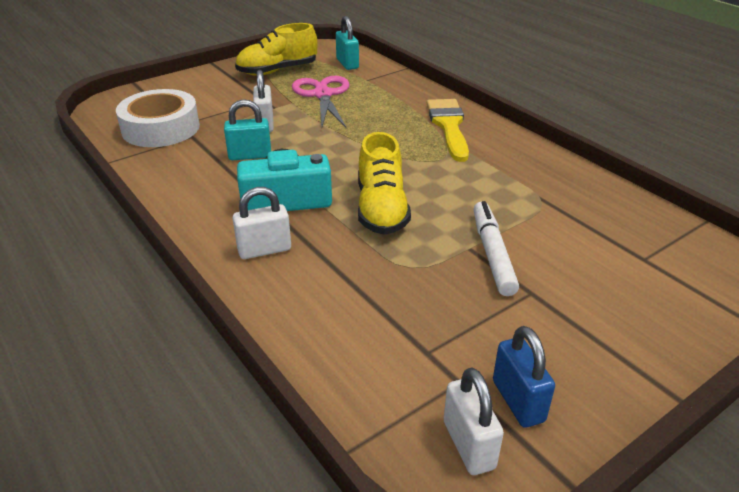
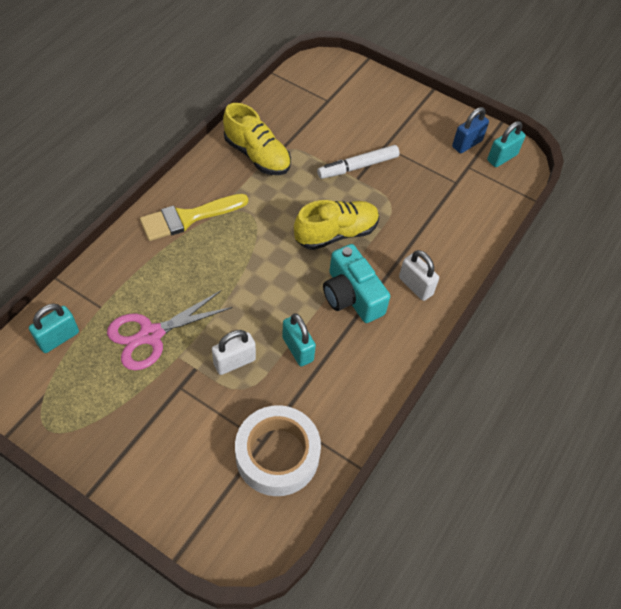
camera: 115 degrees left, 20 degrees up
(277, 71) = (97, 404): yellow shoe -> yellow shoe (257, 155)
(468, 445) = (502, 158): white padlock -> turquoise padlock

